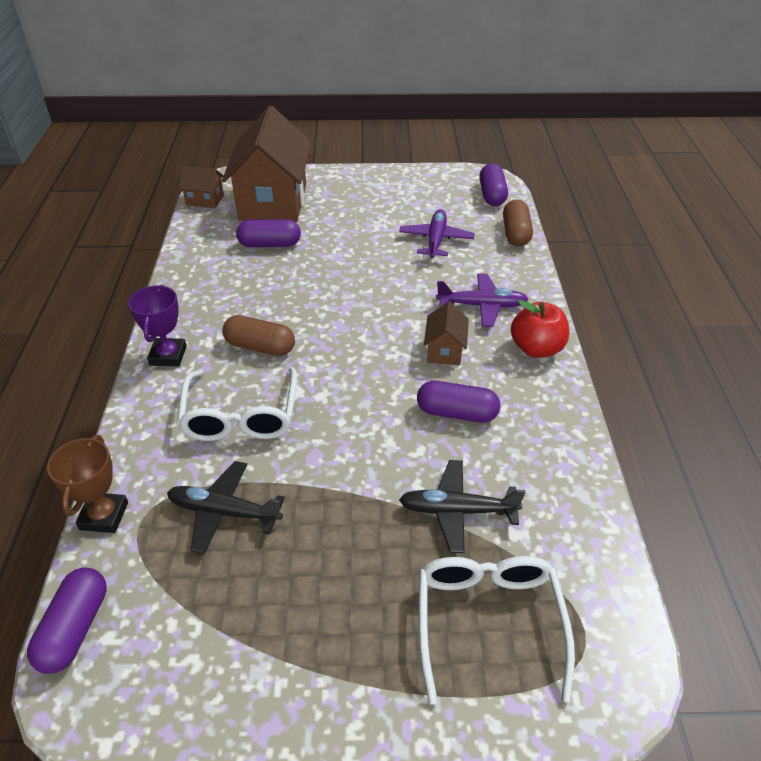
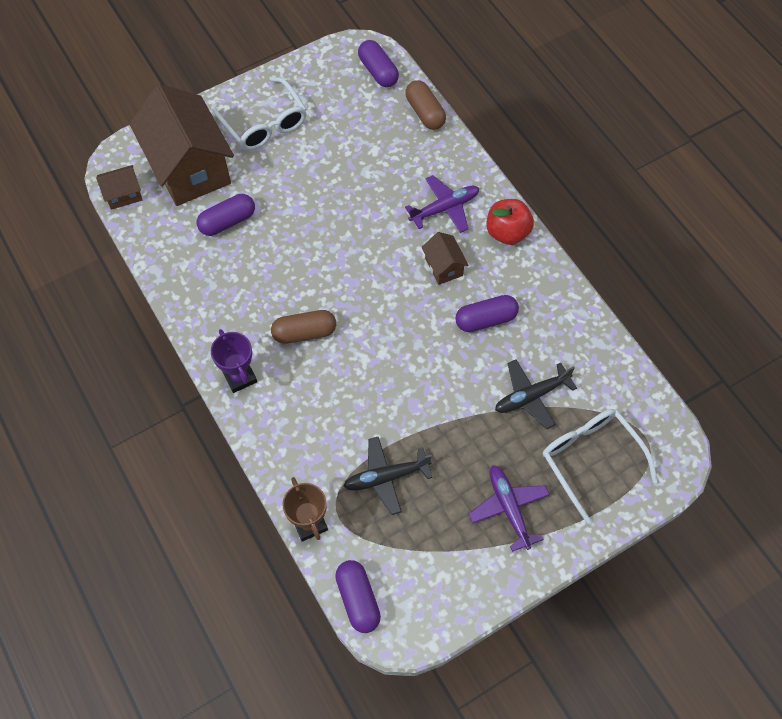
camera: 30 degrees left, 20 degrees up
(241, 415) = (338, 400): white glasses -> white glasses (264, 124)
(436, 240) = (365, 151): purple plane -> purple plane (509, 508)

